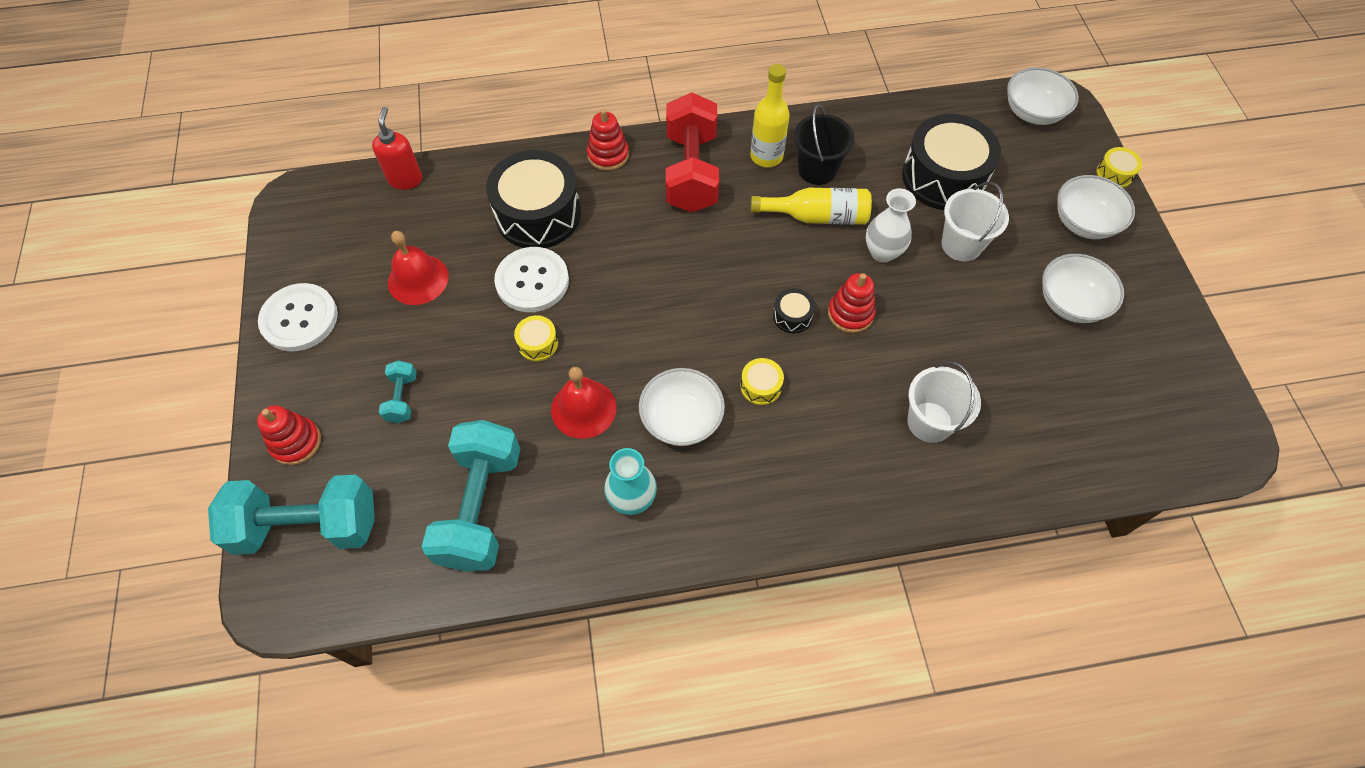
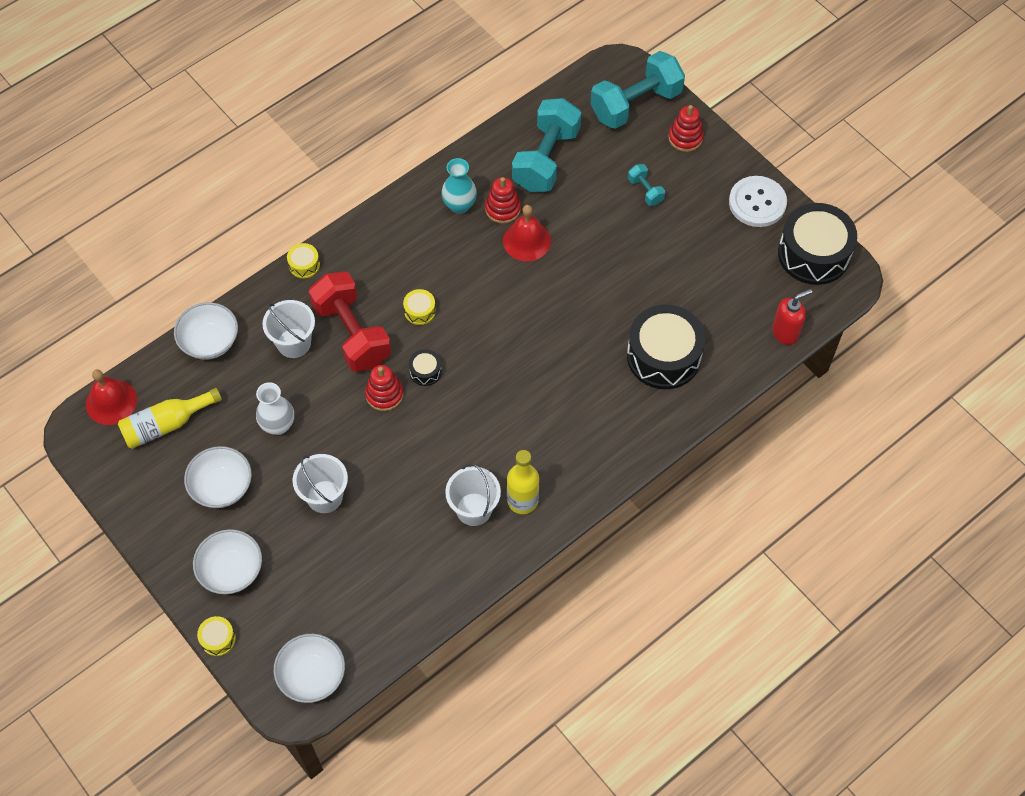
camera: 150 degrees right, 0 degrees up
(405, 179) = (785, 333): red soap dispenser -> red soap dispenser turned 90 degrees counterclockwise
(418, 279) = (705, 266): red bell -> red bell (111, 402)
(481, 507) = (546, 159): turquoise dumbbell -> turquoise dumbbell turned 45 degrees clockwise
(532, 281) = (626, 304): white button -> none
(538, 343) = (588, 265): yellow drum -> yellow drum (304, 265)
(608, 155) = (650, 434): red stacking toy -> red stacking toy (503, 209)
(681, 419) = (459, 265): white bowl -> white bowl (210, 342)
(691, 172) = (573, 453): red dumbbell -> red dumbbell (352, 333)
(817, 170) = (474, 509): black bucket -> white bucket
(817, 216) = (451, 464): yellow bottle -> yellow bottle (166, 425)
(882, 252) = (384, 458): white vase -> white vase (278, 425)
(944, 177) = (365, 557): black drum -> black drum (813, 254)

